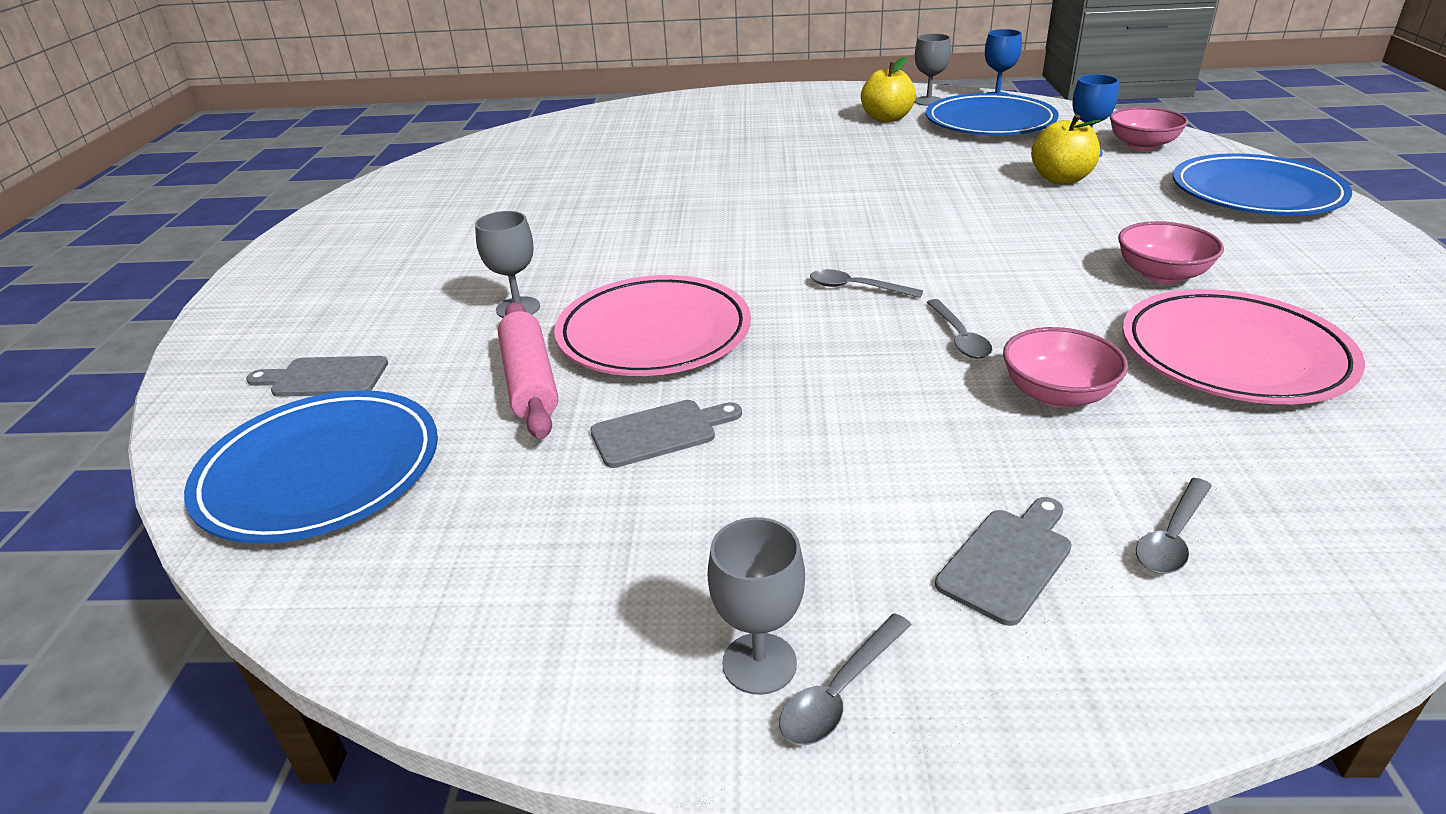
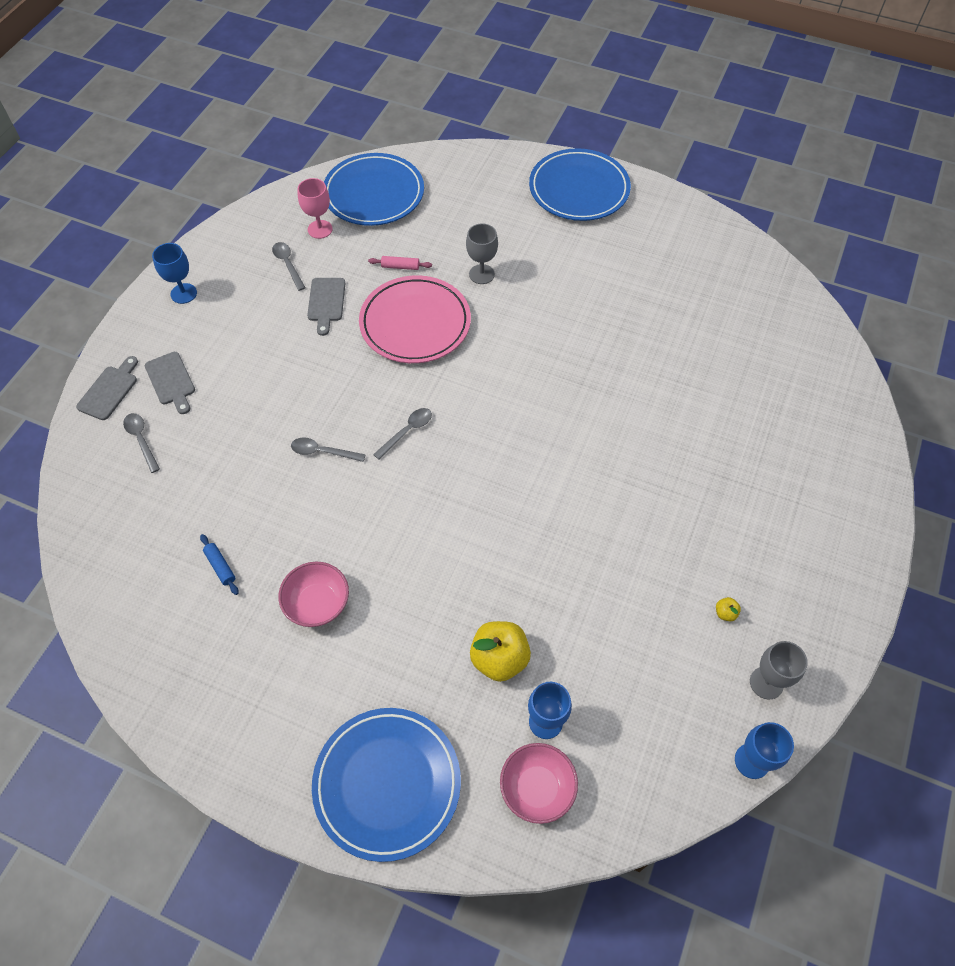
camera: 110 degrees right, 25 degrees up
(324, 378) = (454, 197): grey cutting board -> grey cutting board (109, 390)
(452, 511) = (320, 229): none -> pink goblet
(530, 382) = (400, 267): pink rolling pin -> pink rolling pin, size x0.50
(759, 663) = (183, 293): grey goblet -> blue goblet
(840, 692) = (158, 309): grey spoon -> grey spoon (288, 264)
(886, 118) = (725, 613): yellow apple -> yellow apple, size x0.42
(989, 122) = (669, 697): blue plate -> blue plate (579, 189)
(1057, 394) = (248, 462): pink bowl -> none
(1233, 355) = (220, 566): pink plate -> blue rolling pin

